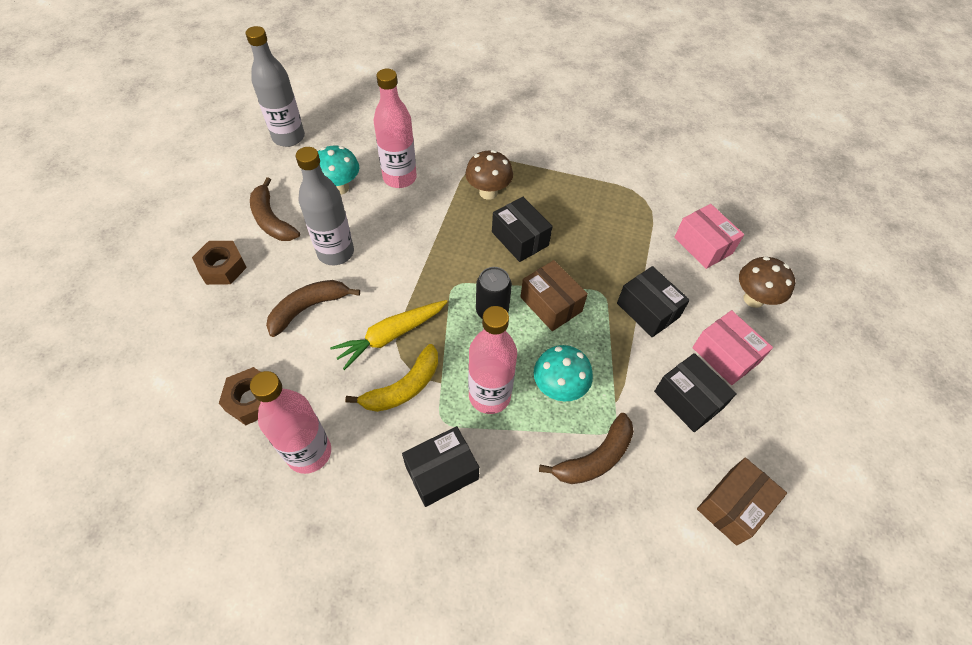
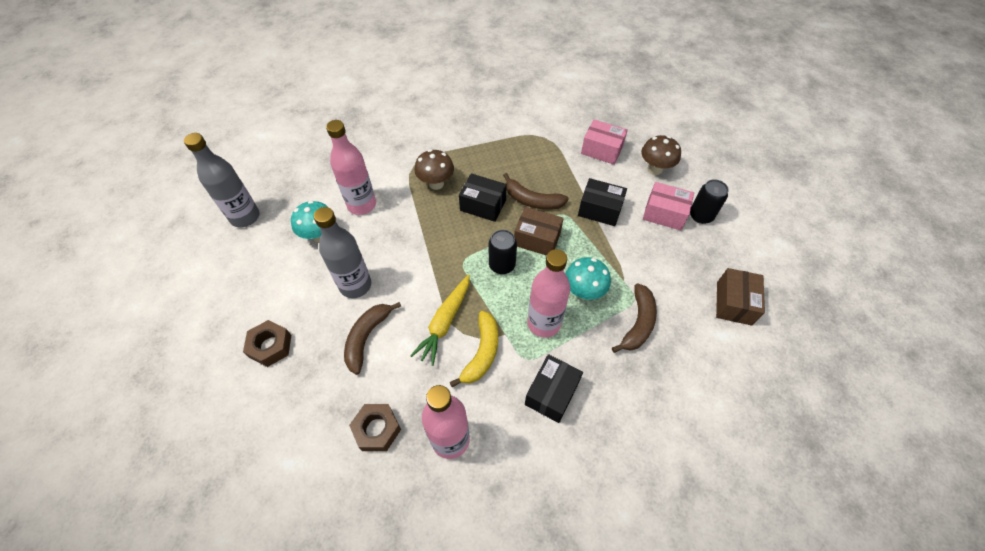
camera: 30 degrees left, 0 degrees up
(272, 220) = (283, 288): brown banana -> brown banana (532, 200)
(688, 399) = (664, 253): black box -> none
(771, 382) = (701, 216): none -> black can

